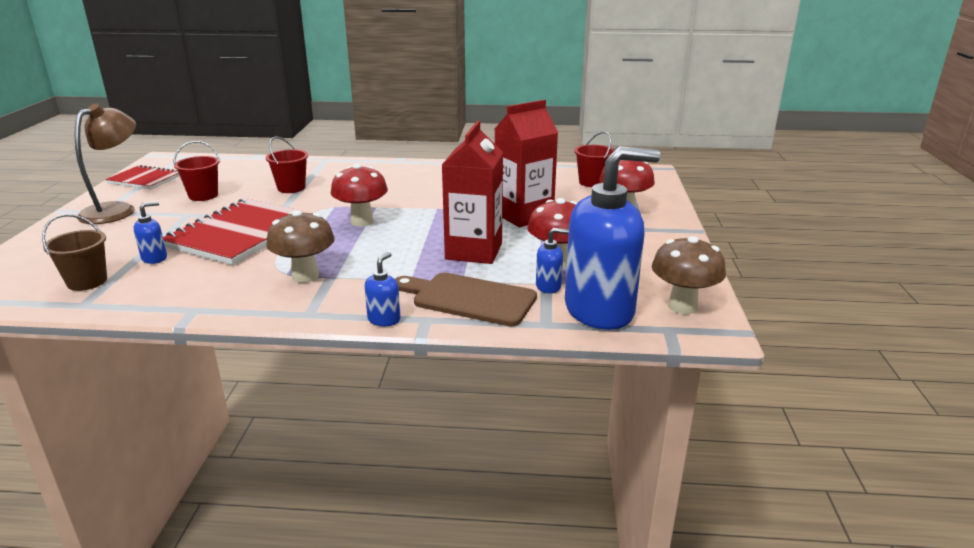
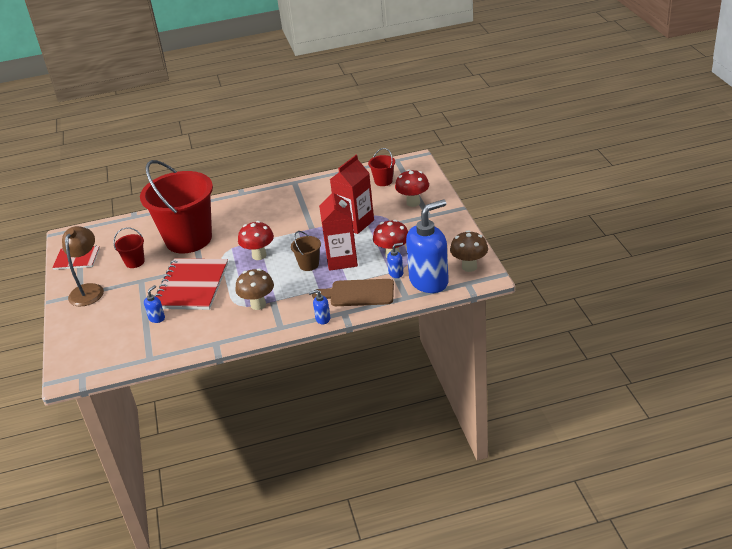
camera: 15 degrees left, 10 degrees up
(87, 282) = (134, 344): brown bucket -> brown bucket (309, 264)
(291, 188) = (188, 239): red bucket -> red bucket, size x2.48
(384, 319) = (322, 319): blue soap dispenser -> blue soap dispenser turned 105 degrees counterclockwise

